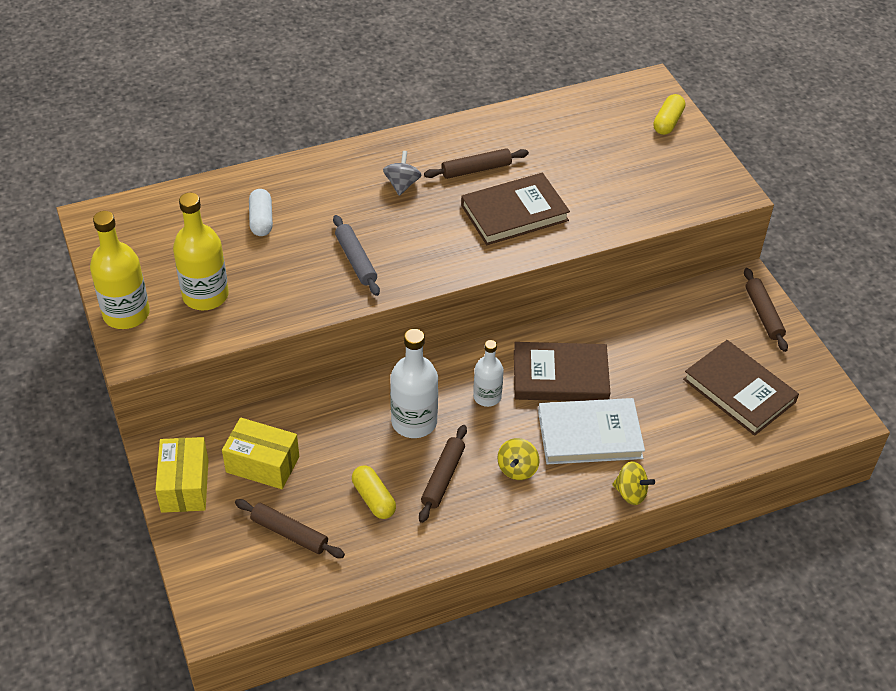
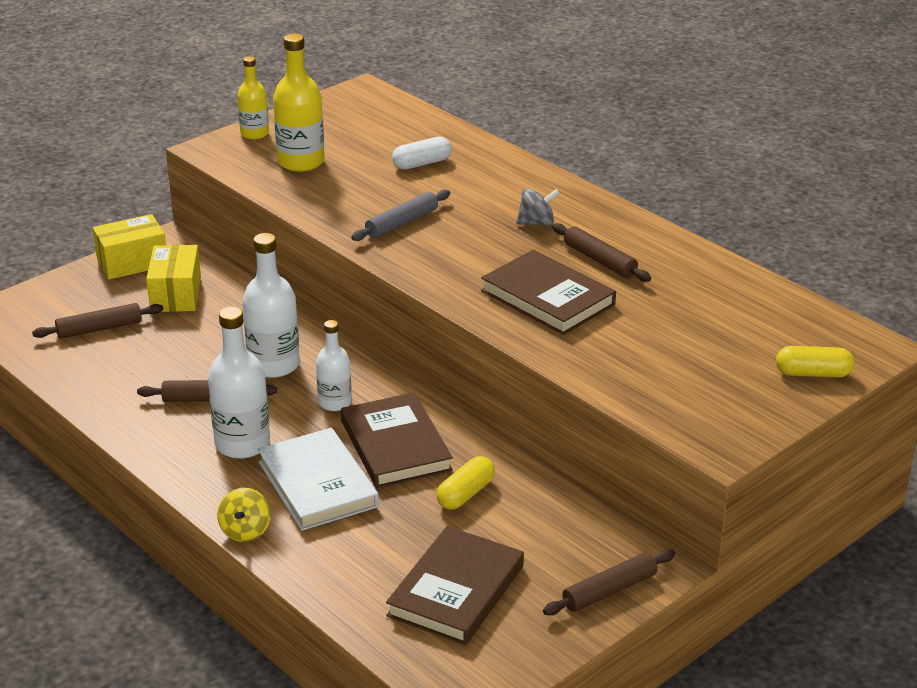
camera: 70 degrees right, 15 degrees down
(126, 314) = (254, 134): yellow bottle -> yellow bottle, size x0.63
(289, 533) = (99, 328): brown rolling pin -> brown rolling pin turned 60 degrees clockwise
(374, 499) = (161, 364): yellow capsule -> yellow capsule (465, 494)
(517, 469) = (242, 444): yellow spinning top -> white bottle

